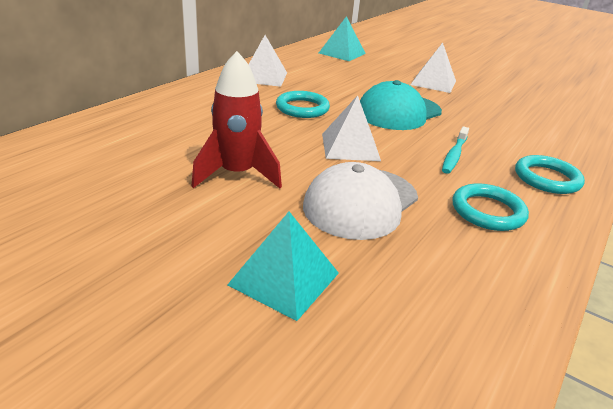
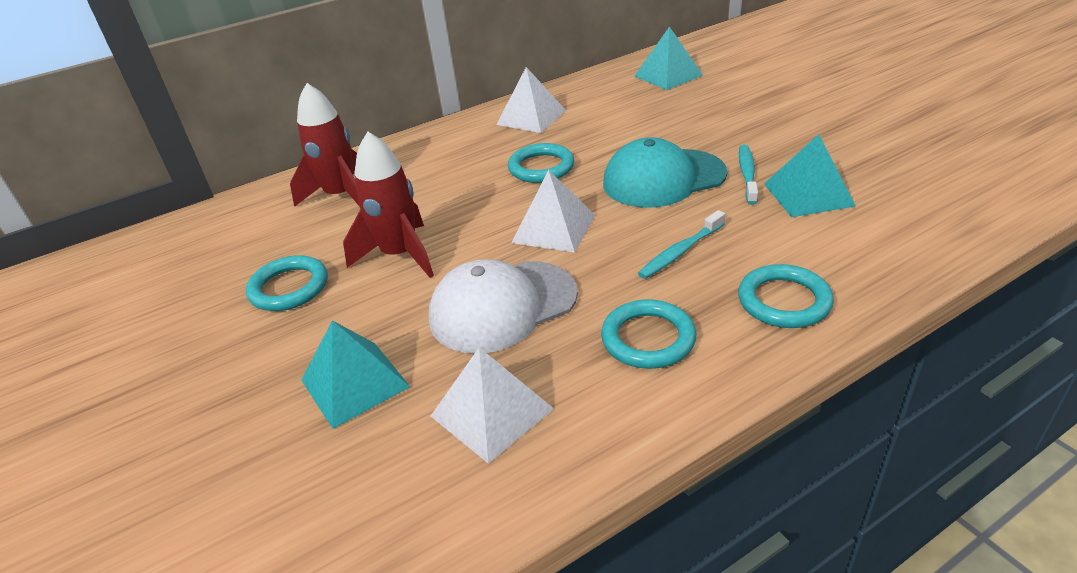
camera: 30 degrees right, 5 degrees up
(139, 134) = (341, 196): none -> red rocket
(146, 209) = (289, 288): none -> turquoise ring
(433, 82) = (762, 128): white pyramid -> white pyramid (492, 412)
(450, 108) = (747, 174): none -> turquoise toothbrush
(498, 117) = (808, 194): none -> turquoise pyramid

